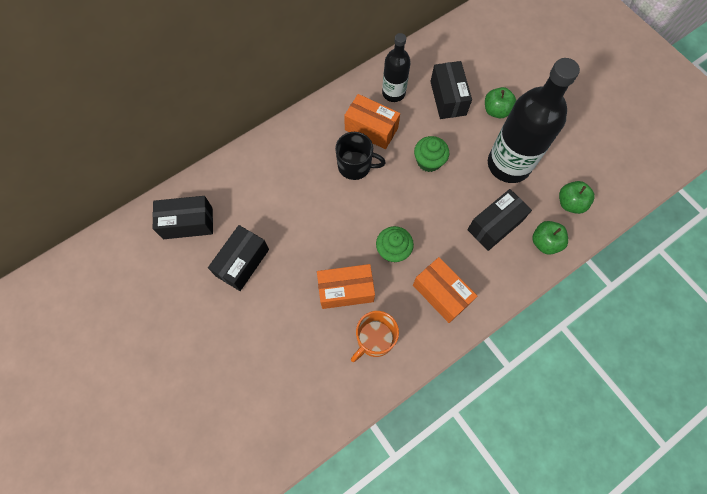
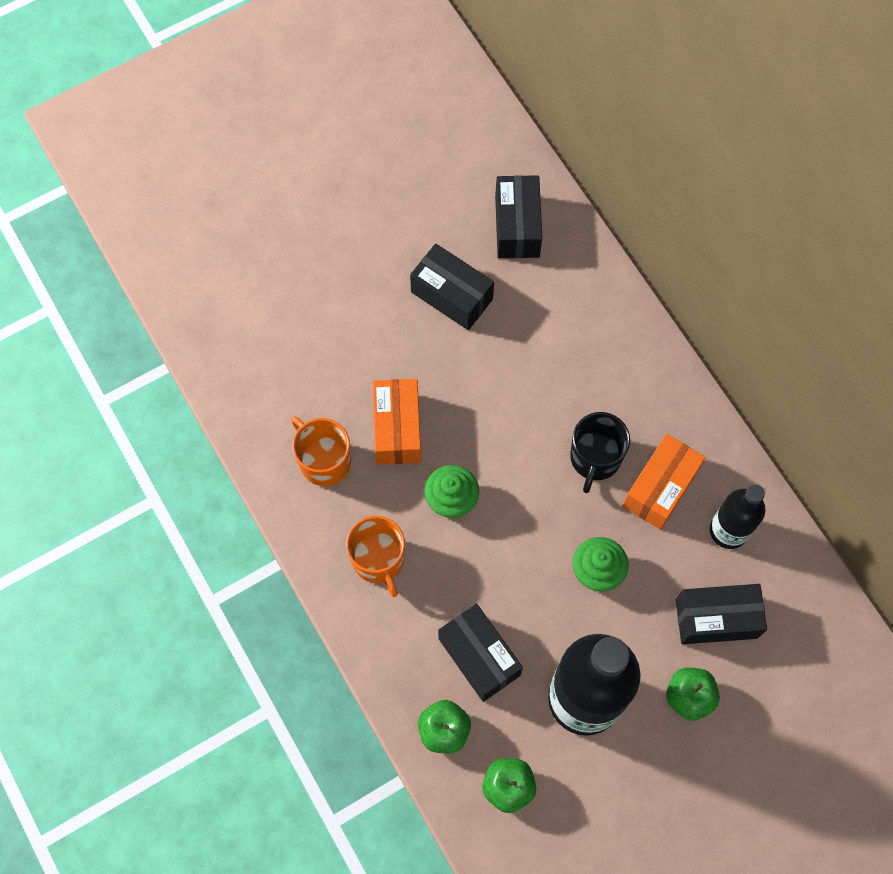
camera: 95 degrees right, 0 degrees up
(441, 294) = (378, 560): orange box -> orange mug

